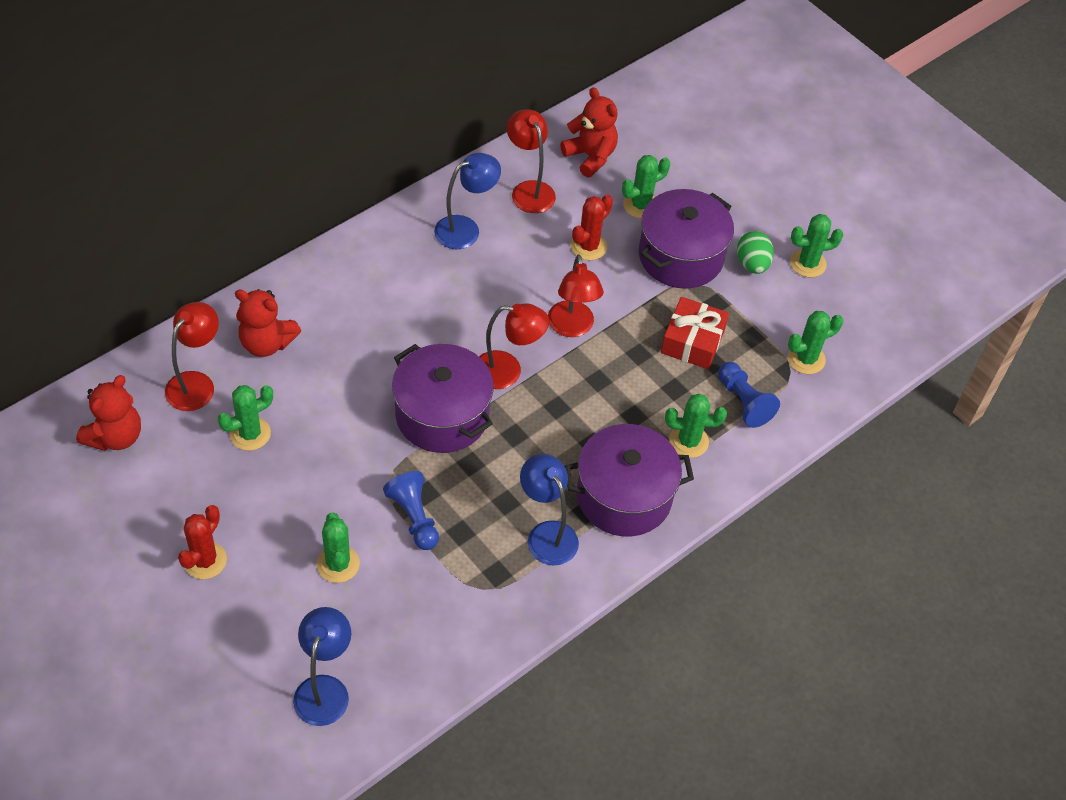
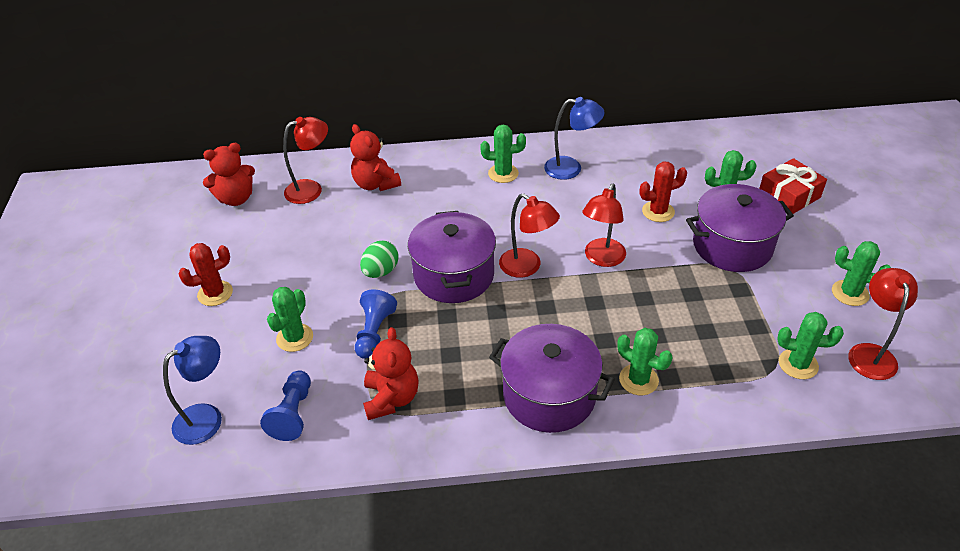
camera: 40 degrees right, 10 degrees down
(250, 434) = (315, 231): green cactus -> green cactus (503, 173)
(529, 190) = (639, 161): red lamp -> red lamp (870, 353)
(547, 534) = (463, 392): blue lamp -> none
(590, 156) = (704, 157): red teddy bear -> red teddy bear (391, 398)
(692, 341) = (698, 308): red gift -> red gift (789, 195)
(744, 402) = (712, 372): blue pawn -> blue pawn (293, 413)
(752, 264) = (794, 274): green egg -> green egg (381, 271)

